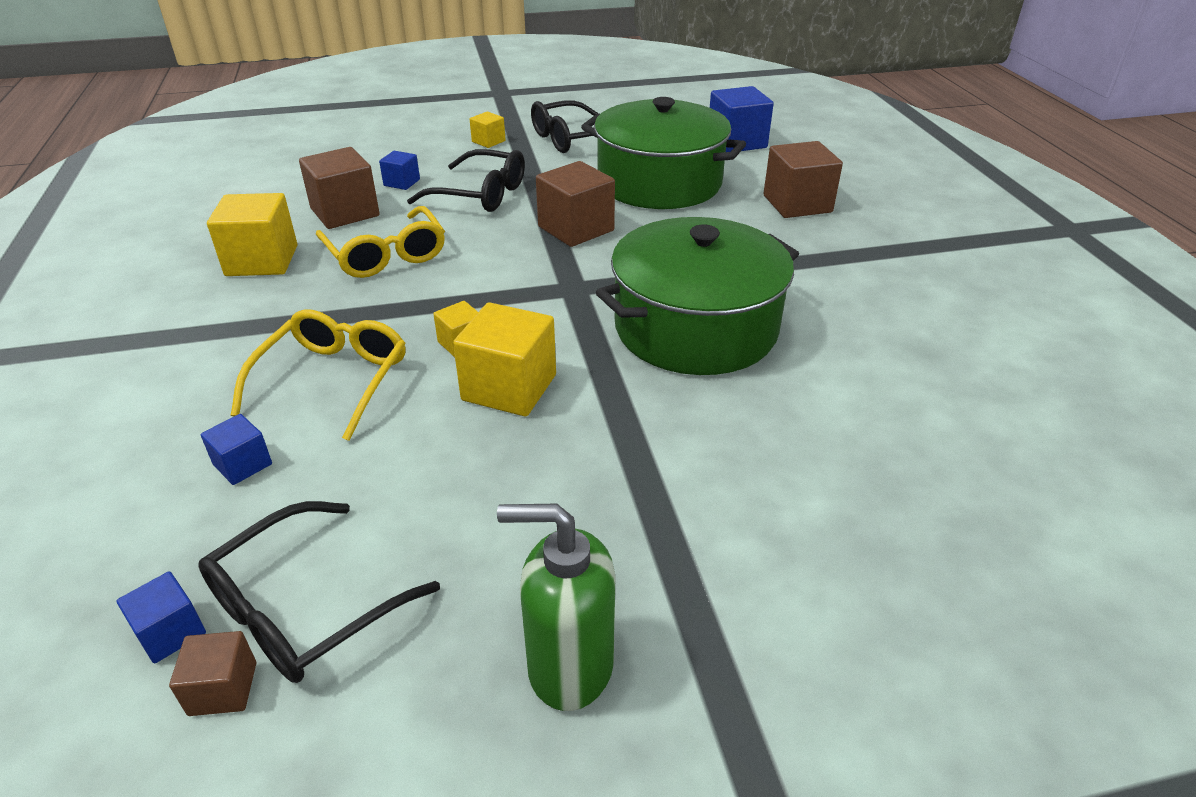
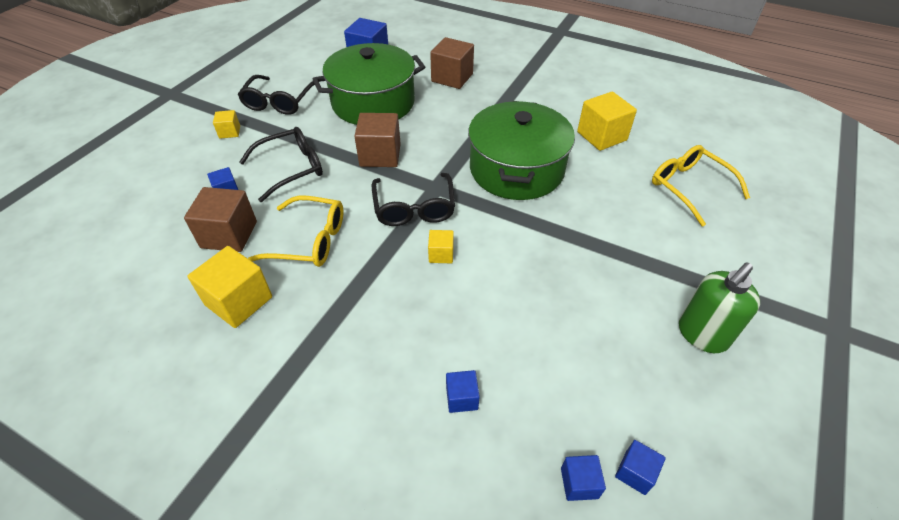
camera: 50 degrees left, 10 degrees up
(223, 688) = (635, 472): brown cube -> blue cube
(306, 607) = (601, 414): black glasses -> black glasses (414, 207)
(332, 381) = (420, 324): yellow glasses -> yellow glasses (690, 188)
(509, 387) = (499, 256): yellow cube -> yellow cube (602, 136)

